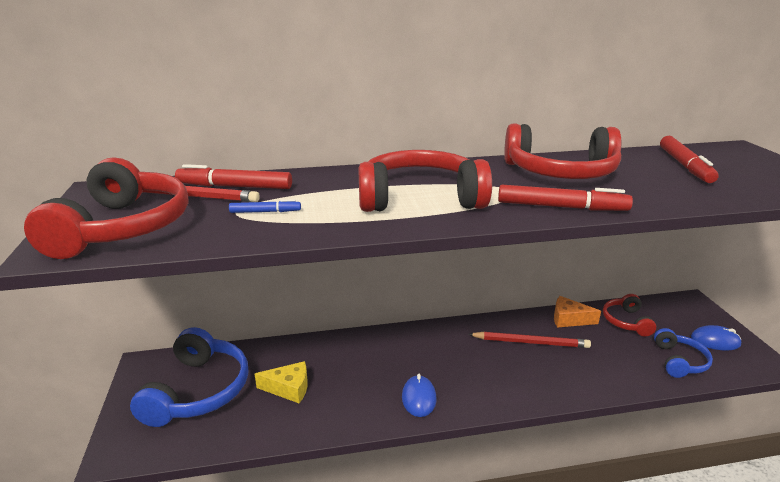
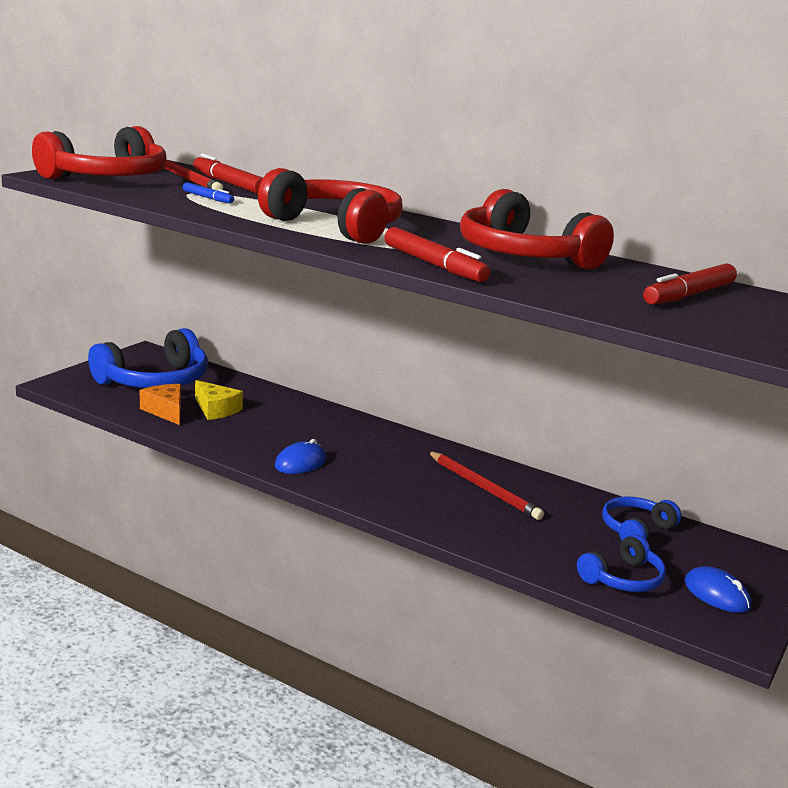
camera: 40 degrees right, 5 degrees down
(569, 319) = (568, 497): orange cheese -> orange cheese (166, 411)
(626, 321) = (636, 530): red headphones -> blue headphones

